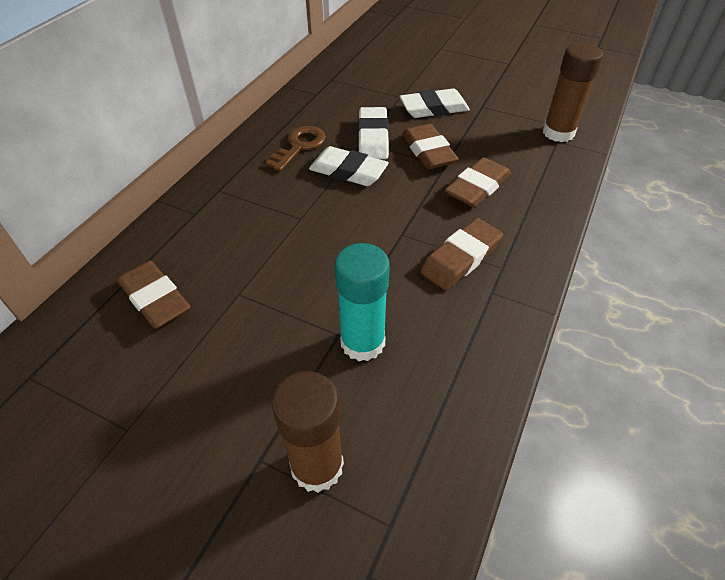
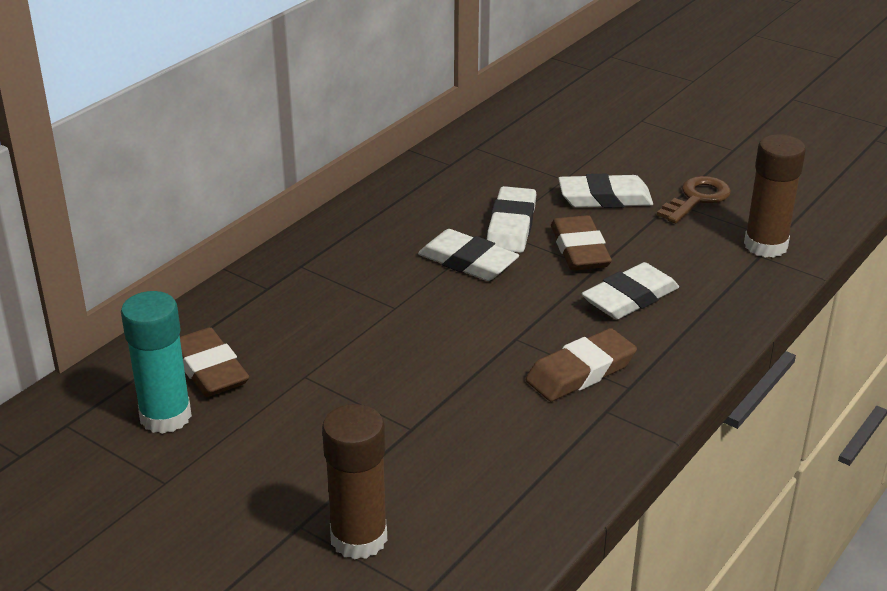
camera: 10 degrees right, 15 degrees down
(299, 146) = (412, 226): brown key -> brown key (697, 199)
(362, 342) = (437, 439): turquoise glue stick -> turquoise glue stick (165, 416)
(477, 187) = (630, 298): brown eraser -> white eraser

